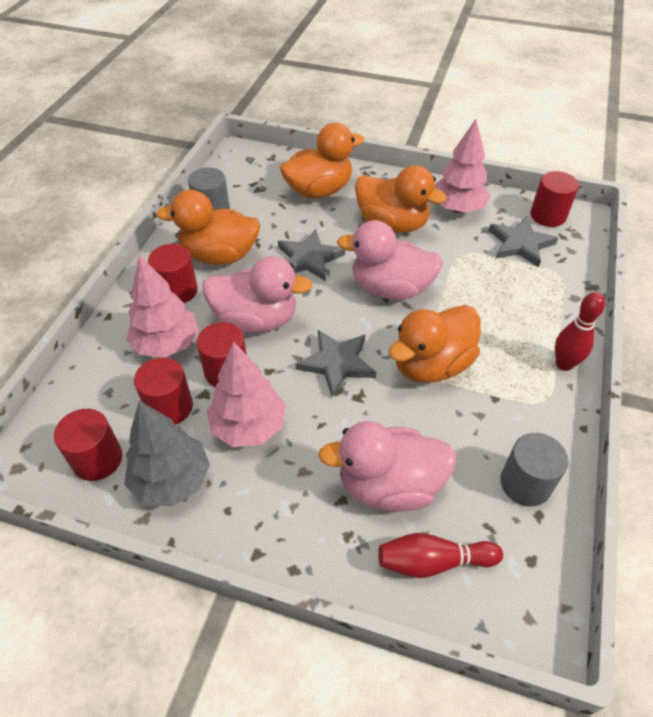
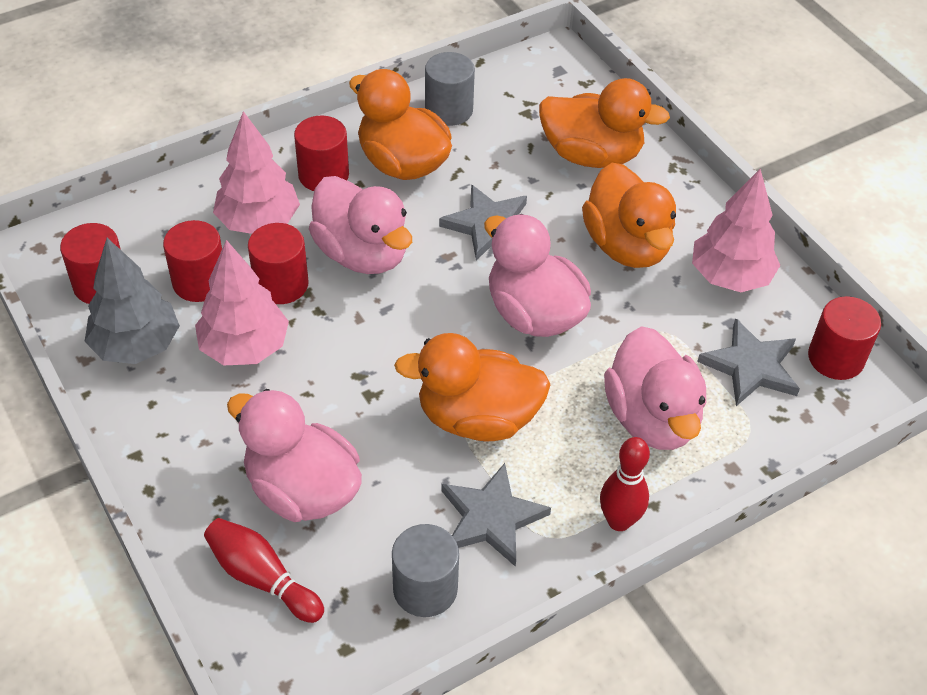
camera: 40 degrees right, 0 degrees up
(337, 363) = (388, 349): grey star -> grey star (491, 518)
(511, 300) = (652, 418): none -> pink duck

